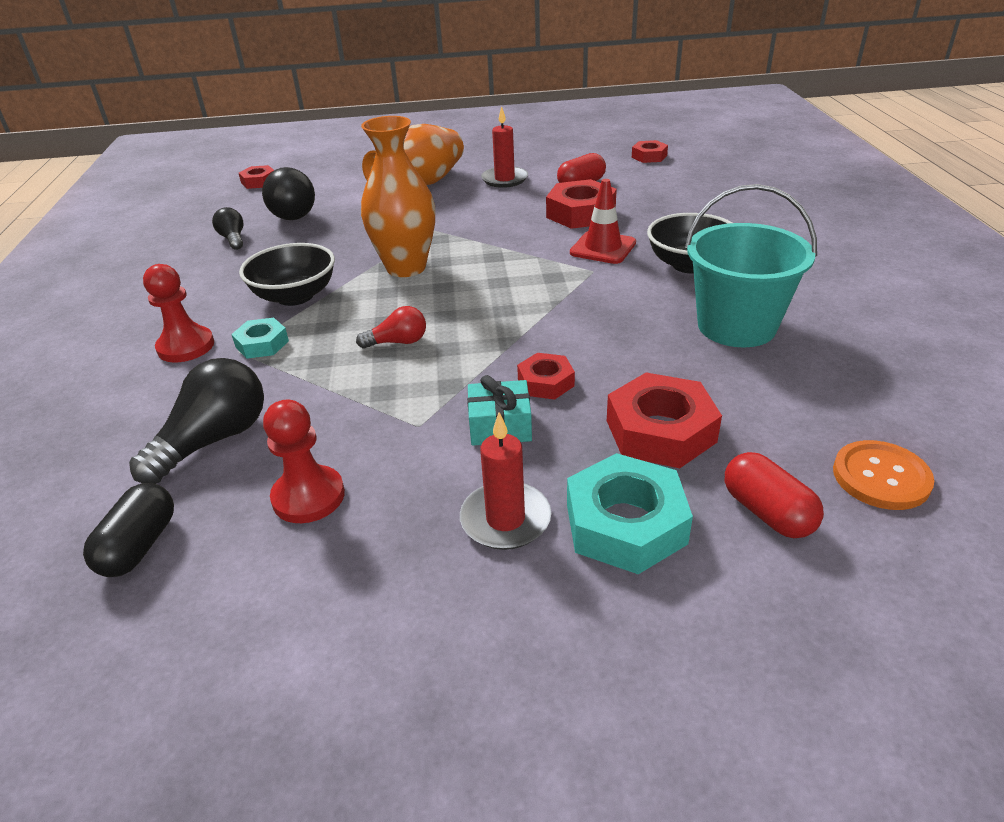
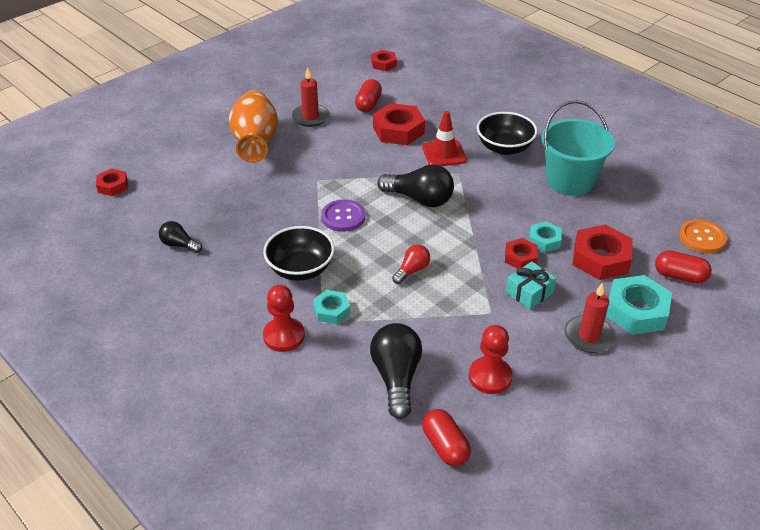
camera: 40 degrees left, 5 degrees up
(139, 546) = (445, 446): black capsule -> red capsule
(289, 212) = (188, 205): black light bulb -> black light bulb (419, 199)
(406, 267) = (343, 217): orange vase -> purple button
(606, 377) = (544, 240): none -> turquoise nut

